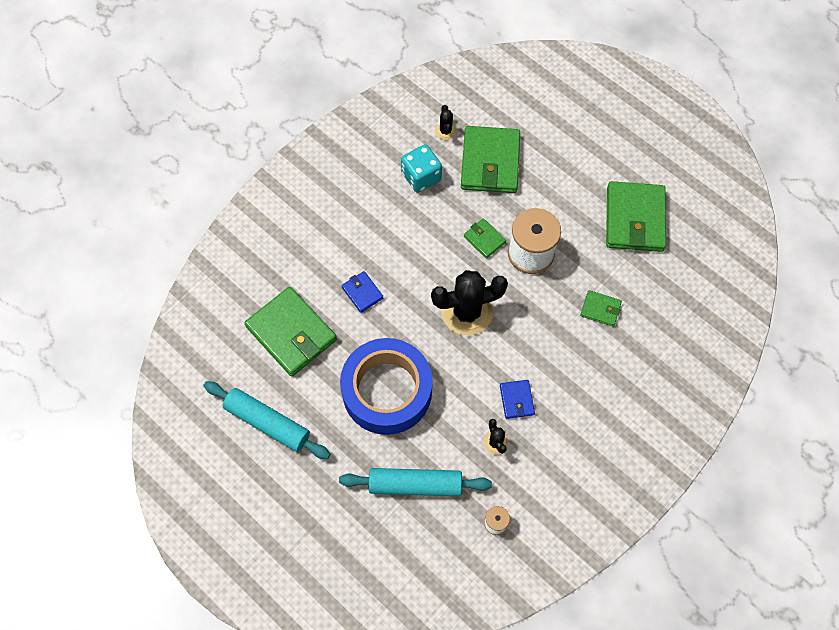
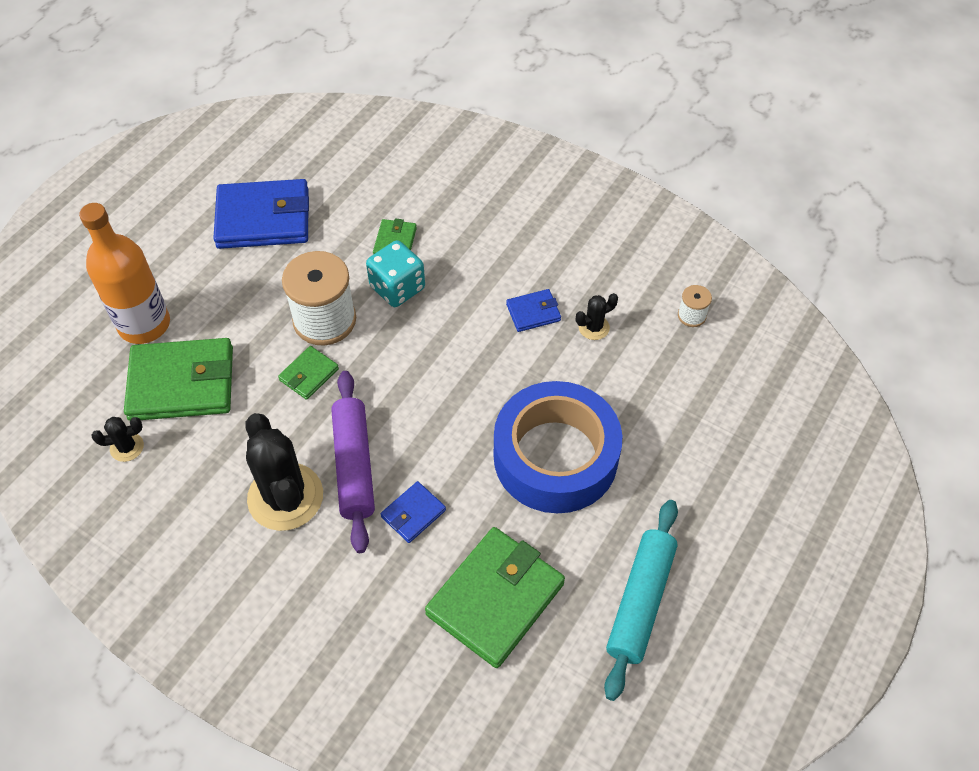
camera: 100 degrees left, 10 degrees down
(406, 261) = (354, 465): none -> purple rolling pin
(415, 485) = (672, 404): turquoise rolling pin -> none
(421, 177) = (210, 467): turquoise dice -> turquoise dice (397, 288)
(467, 312) = (422, 380): black cactus -> black cactus (285, 497)
(543, 141) = (144, 324): none -> orange bottle
(634, 219) = (263, 218): green wallet -> blue wallet

